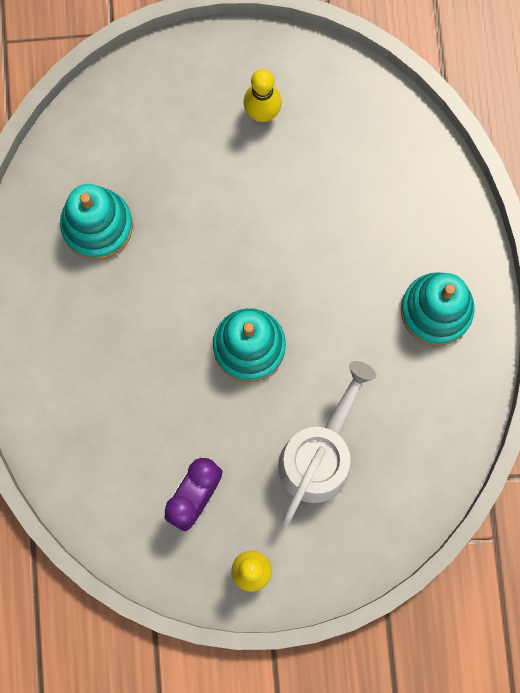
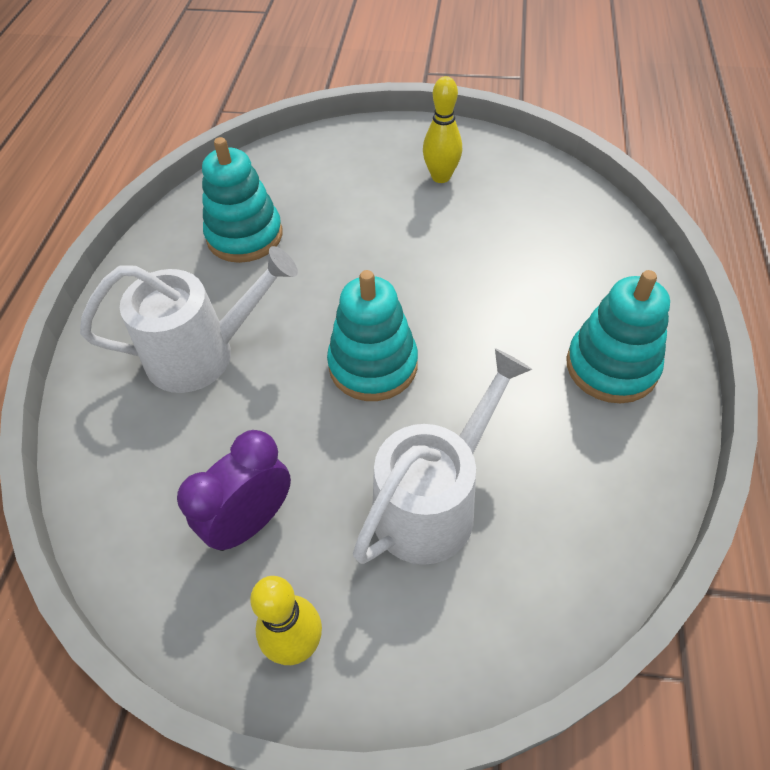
camera: 15 degrees right, 25 degrees down
(108, 362) = (204, 353): none -> white watering can

